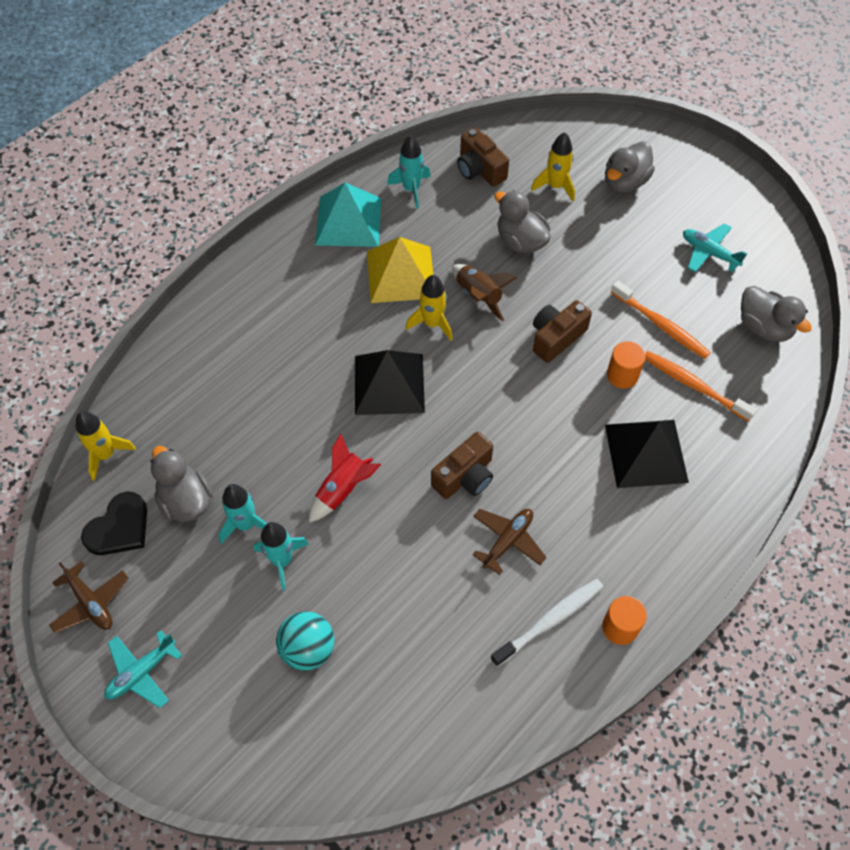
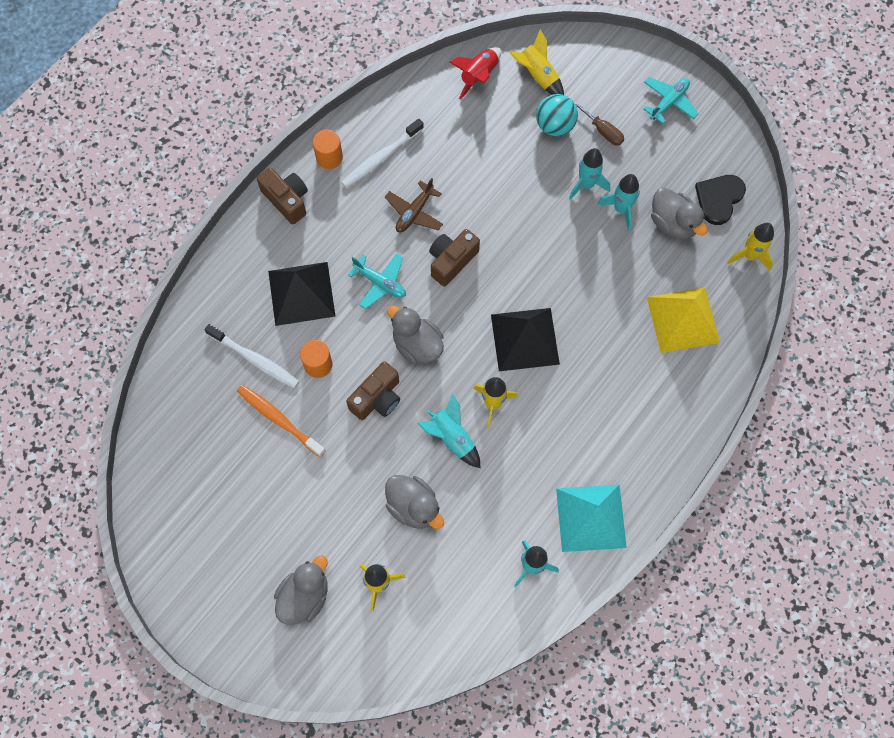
camera: 175 degrees right, 10 degrees up
(91, 603) = (721, 144): brown plane -> none
(244, 635) = (602, 131): none -> brown screwdriver
(318, 733) = (538, 76): none -> yellow rocket
(343, 489) = (549, 243): red rocket -> red rocket (479, 76)
(401, 274) = (529, 457): yellow pyramid -> yellow pyramid (683, 319)
(478, 296) = (452, 437): brown rocket -> turquoise rocket
(479, 169) = (461, 601): brown camera -> brown camera (287, 200)
(694, 385) = (255, 359): orange toothbrush -> white toothbrush
(709, 253) = (224, 509): turquoise plane -> turquoise plane (380, 283)
(764, 327) = (183, 425): grey duck -> grey duck (417, 345)

